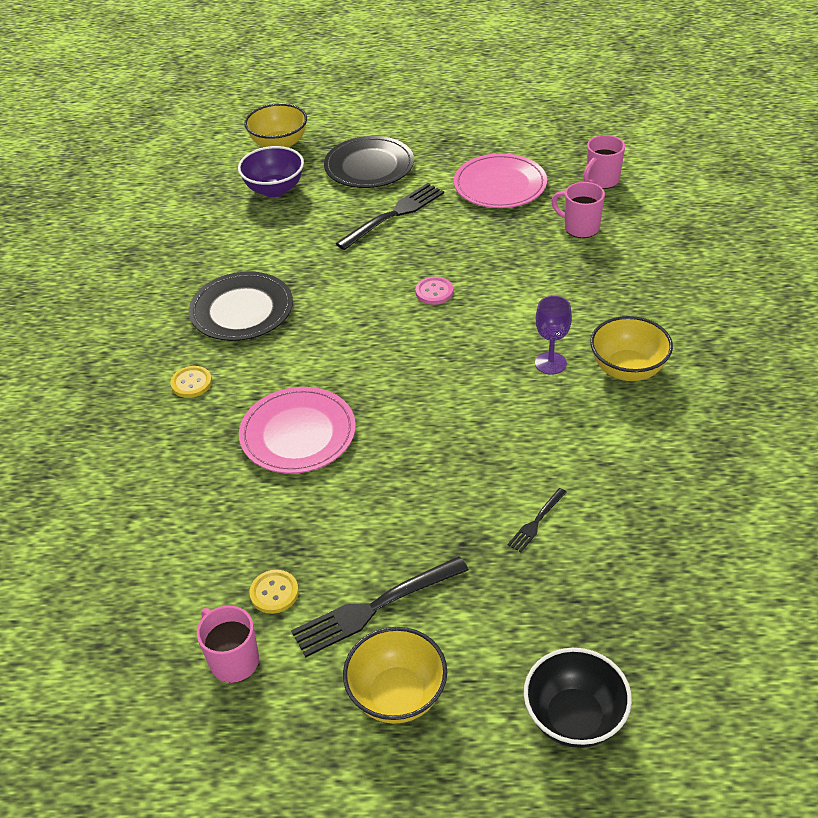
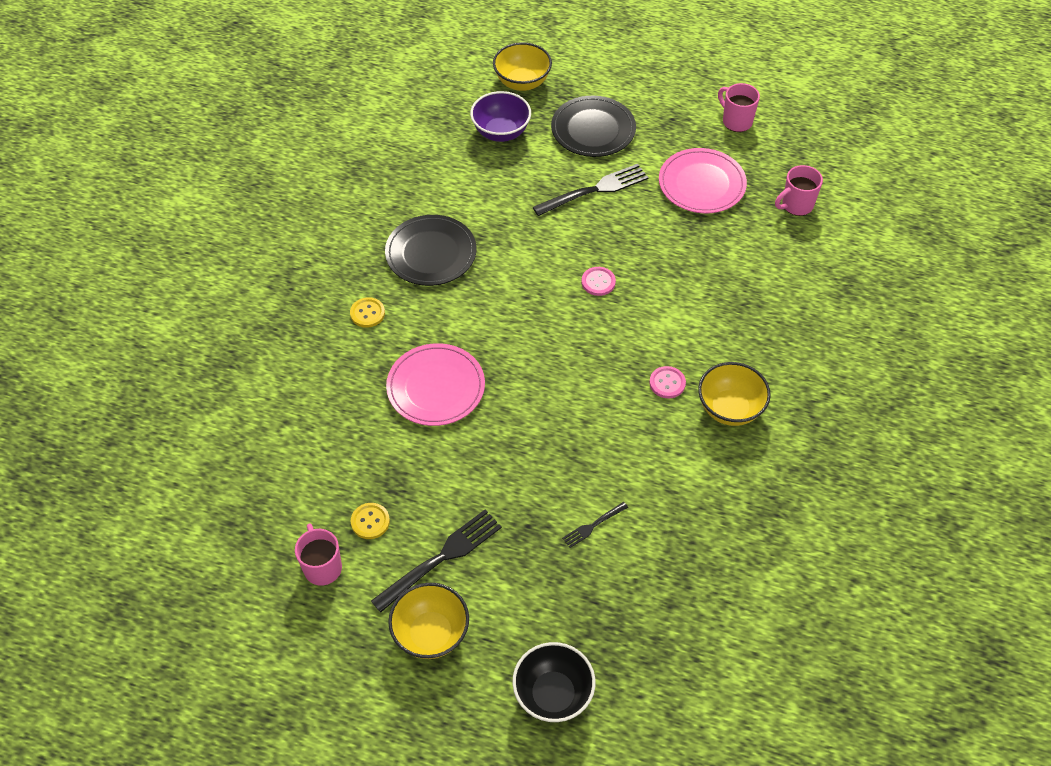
camera: 15 degrees right, 10 degrees up
(375, 607) = (441, 558): black fork -> black fork turned 150 degrees clockwise
(550, 363) = (667, 383): purple goblet -> pink button
(580, 227) = (753, 251): pink mug -> pink mug (736, 121)

